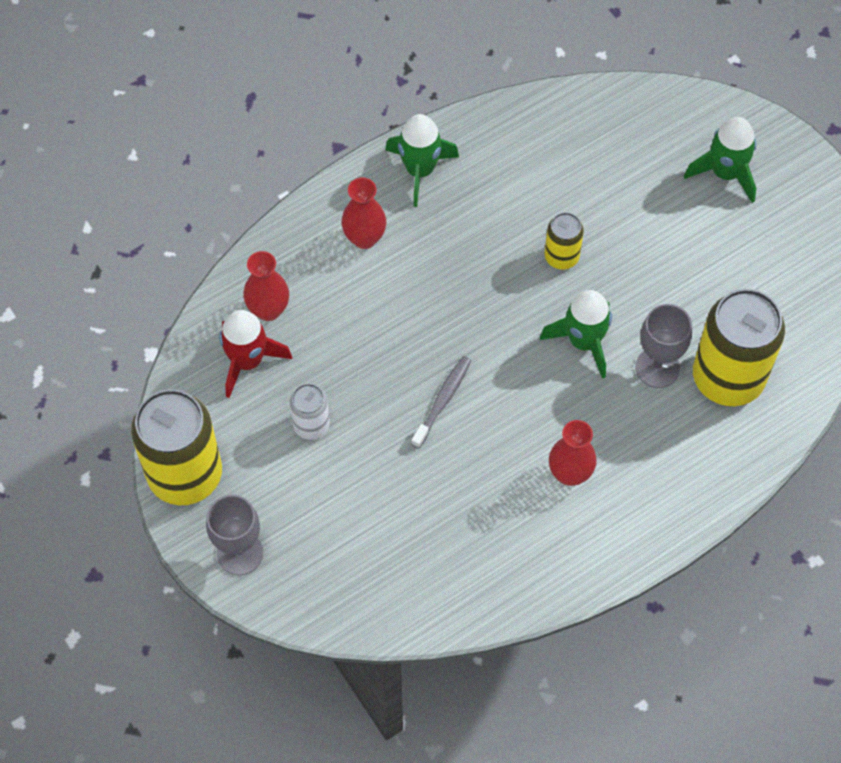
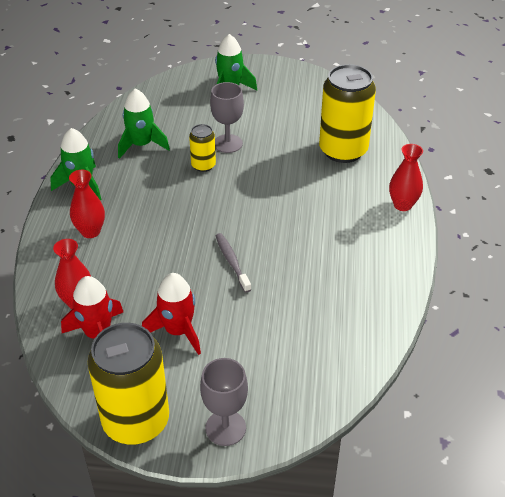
camera: 50 degrees left, 20 degrees down
(311, 425) = (178, 331): white can -> red rocket
(570, 473) = (336, 238): red vase -> red vase (402, 205)
(583, 341) = (262, 186): green rocket -> green rocket (141, 145)
(657, 367) = (309, 170): grey goblet -> grey goblet (228, 143)

